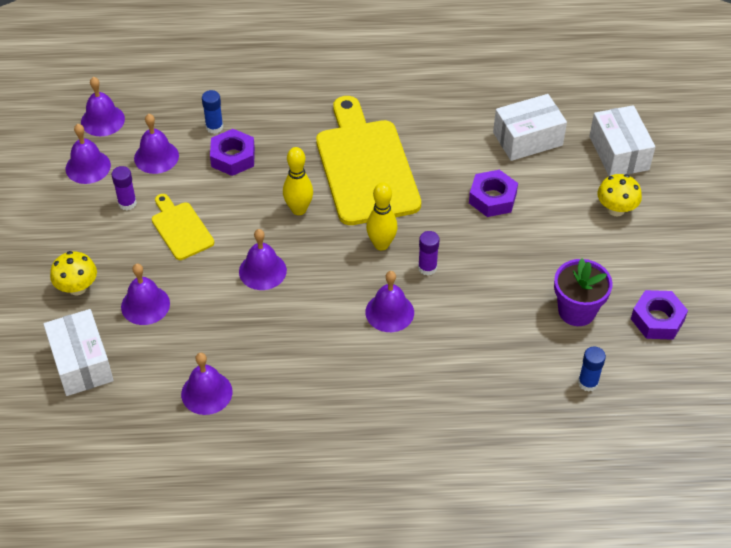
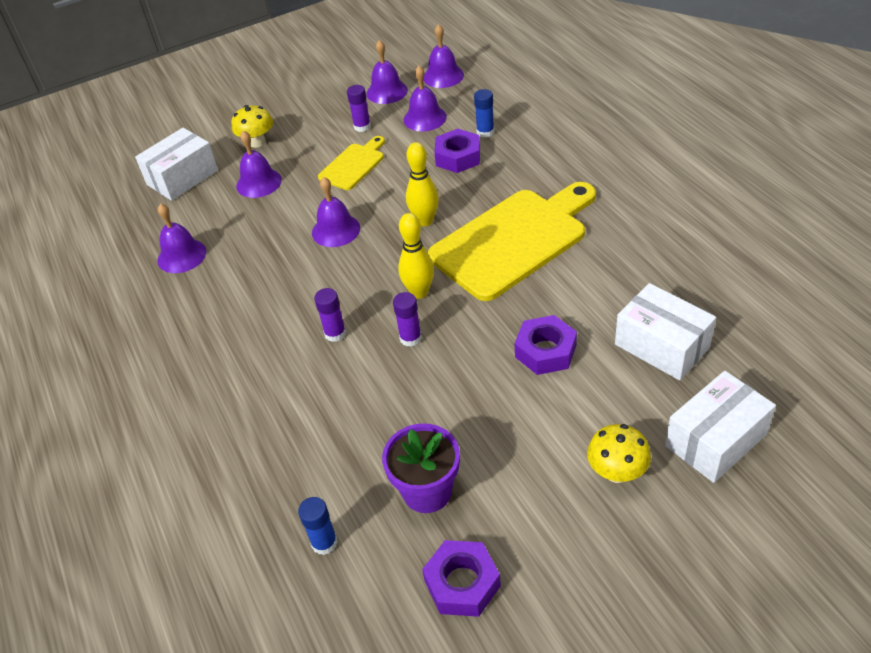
camera: 70 degrees right, 5 degrees down
(389, 312) = (335, 333): purple bell -> purple glue stick

